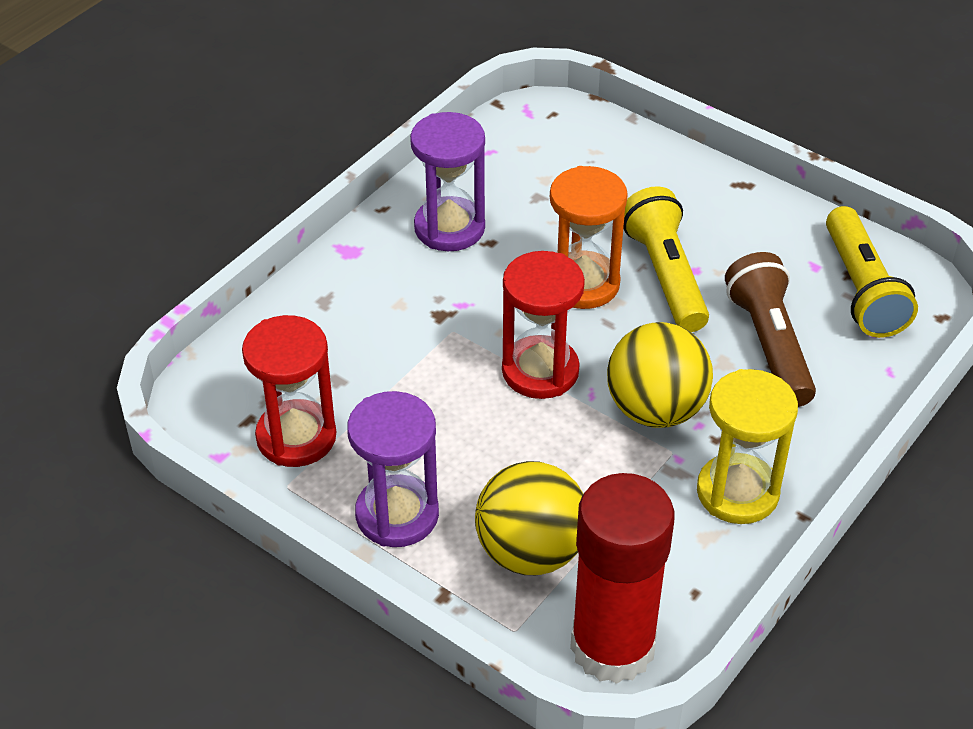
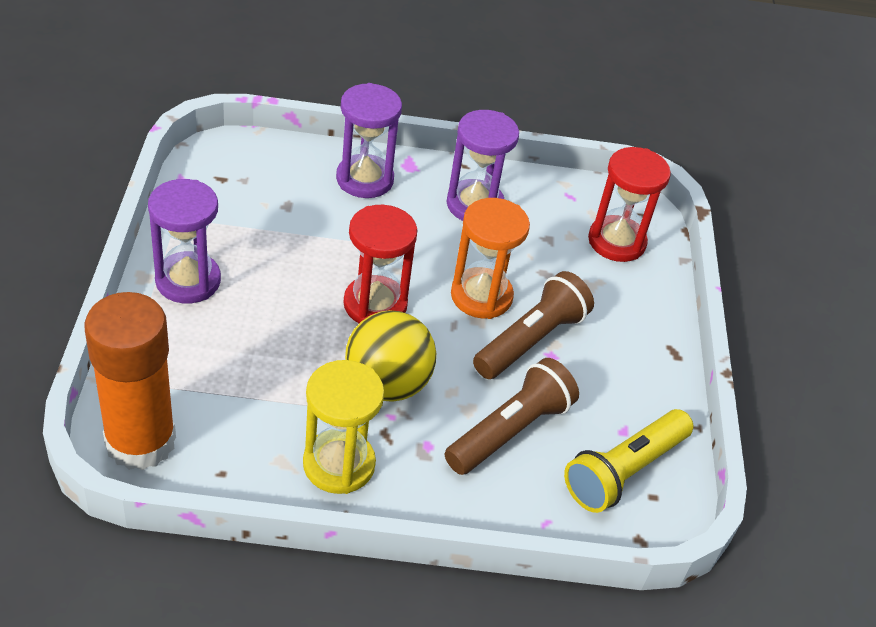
camera: 50 degrees right, 0 degrees up
(296, 437) = (222, 206): red hourglass -> red hourglass (616, 241)
(344, 297) = (364, 179): none -> purple hourglass
(530, 552) = (200, 363): yellow ball -> none
(612, 647) = (140, 441): red glue stick -> orange glue stick
(665, 275) = (531, 340): yellow flashlight -> brown flashlight

